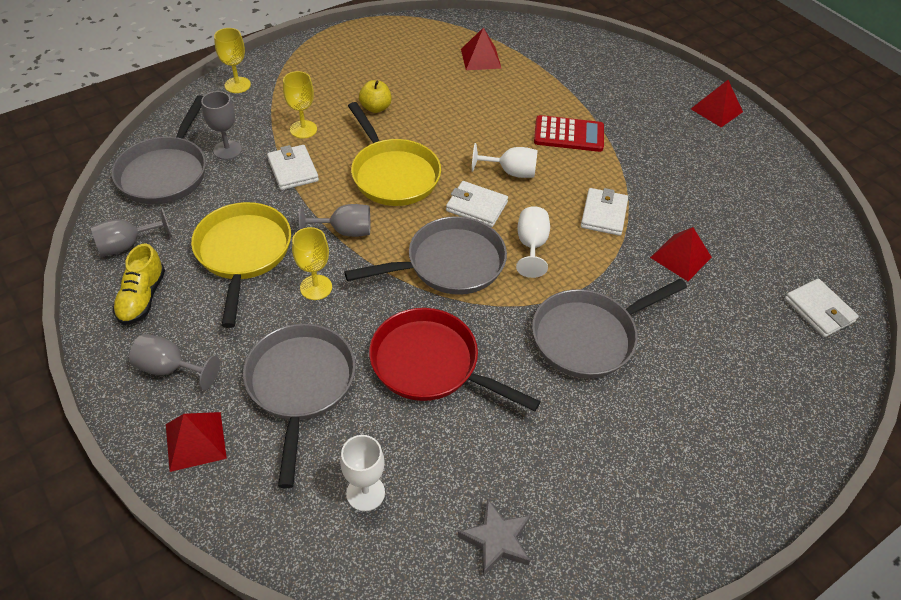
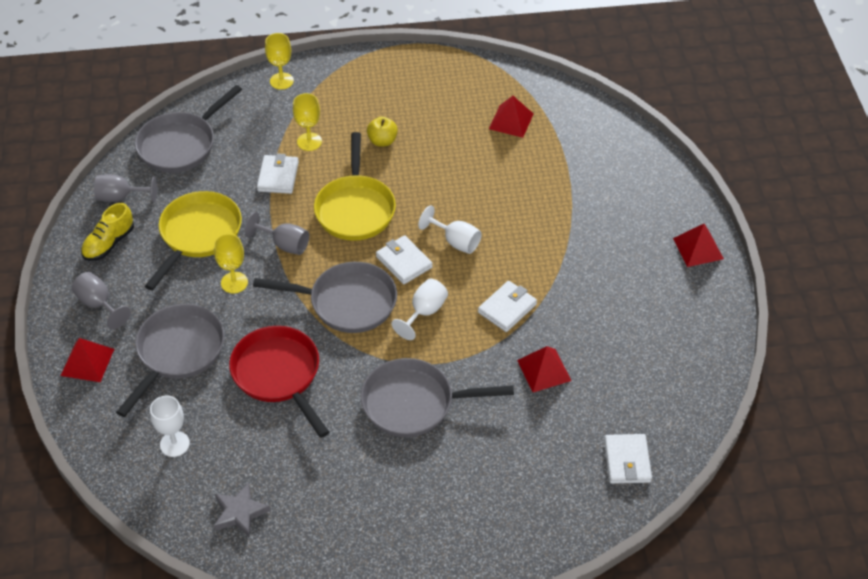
camera: 30 degrees right, 0 degrees up
(227, 150) = (238, 141): grey goblet -> none
(568, 135) = (534, 224): red calculator -> none

